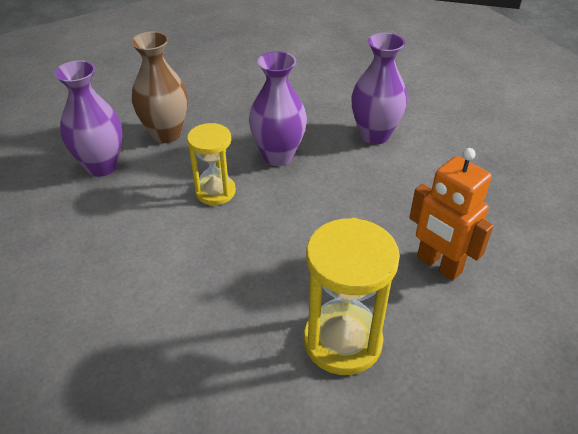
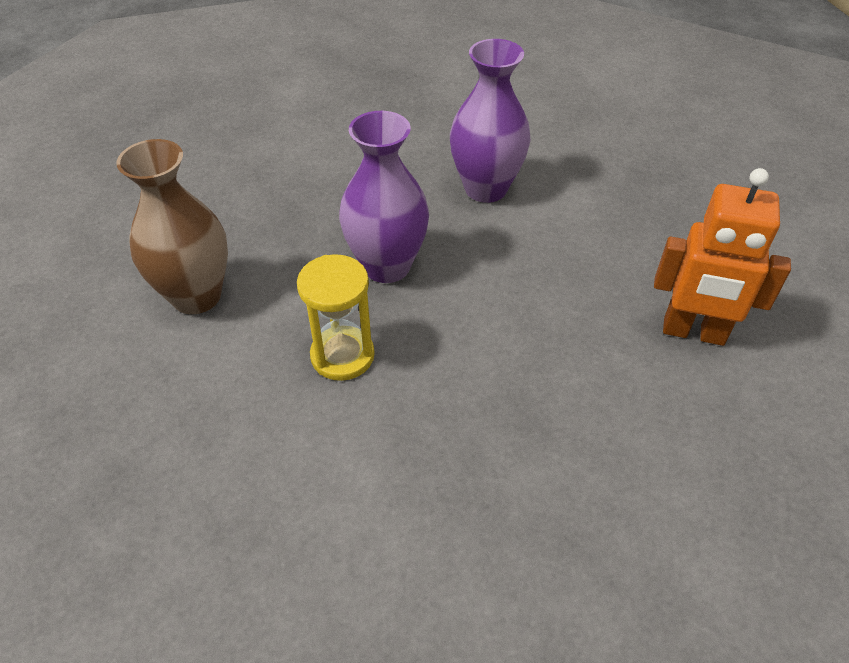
camera: 30 degrees left, 5 degrees up
(102, 166) = (133, 390): purple vase -> none
(342, 341) = (672, 489): yellow hourglass -> none

